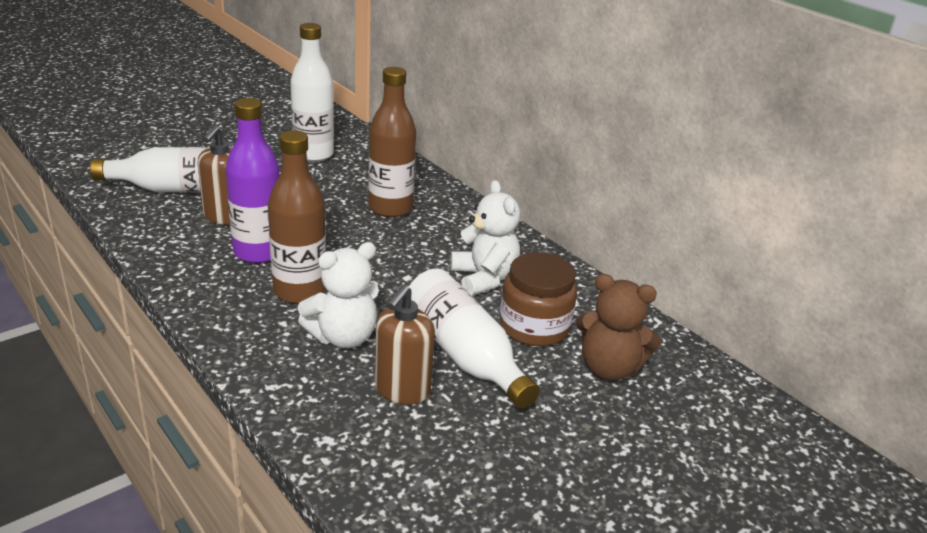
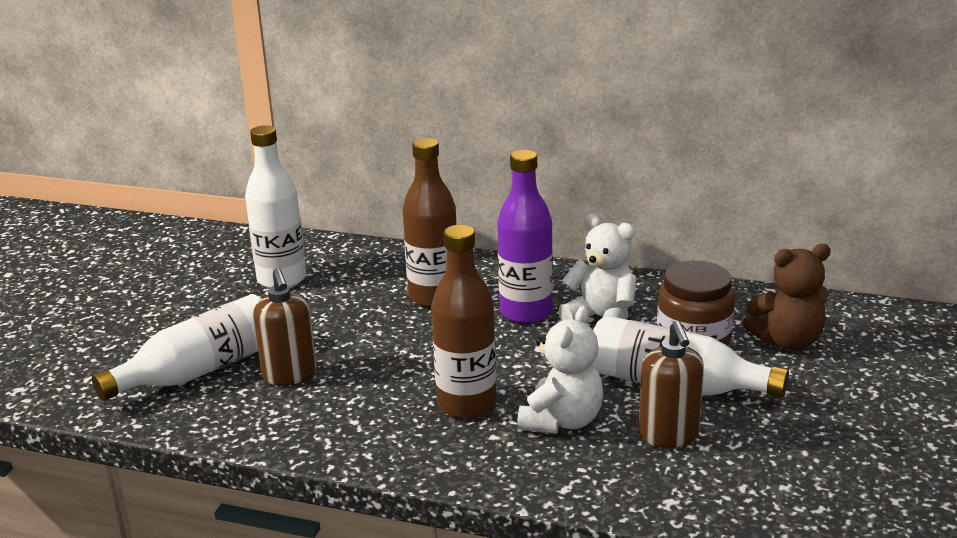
camera: 30 degrees left, 5 degrees down
(258, 252) = (375, 390): purple bottle -> purple bottle (526, 312)

